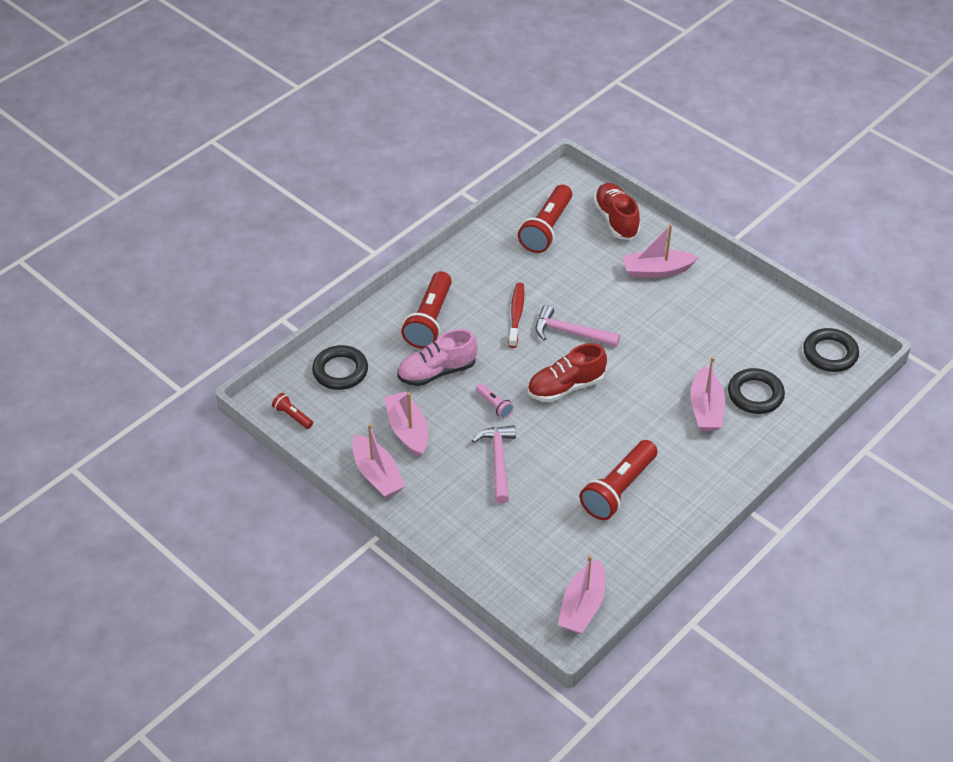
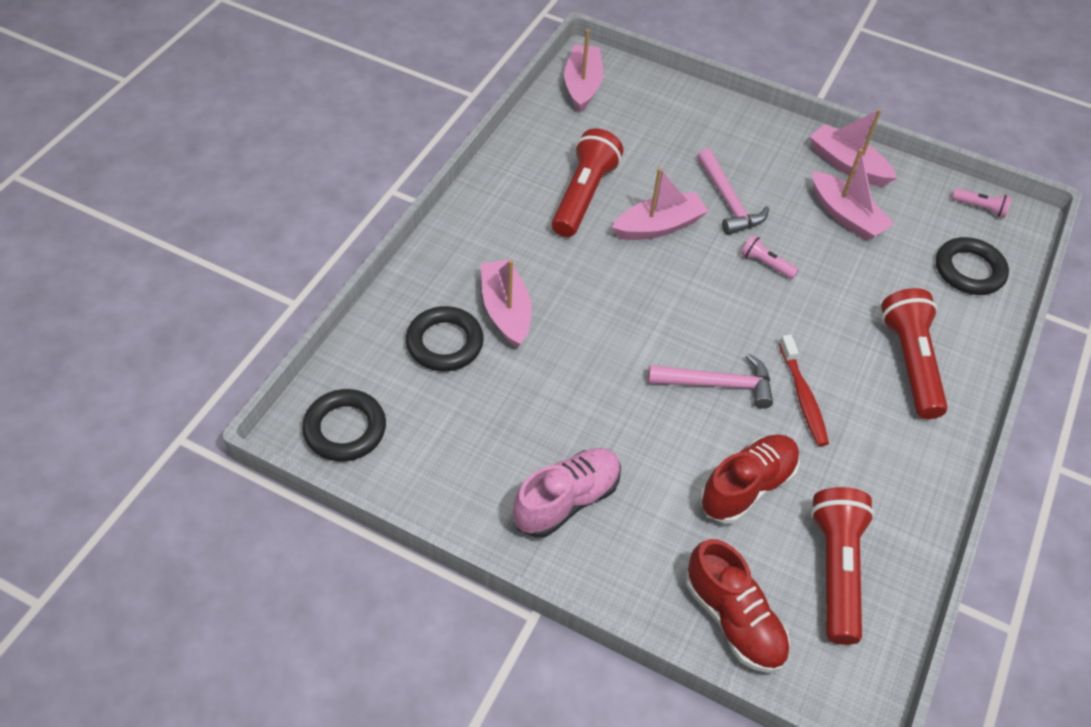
camera: 160 degrees right, 5 degrees up
(292, 416) = (980, 208): red flashlight -> pink flashlight
(437, 372) = (857, 292): pink shoe -> pink shoe (567, 500)
(565, 387) = (691, 304): red shoe -> red shoe (747, 487)
(656, 271) = (633, 524): pink boat -> pink boat (658, 226)

